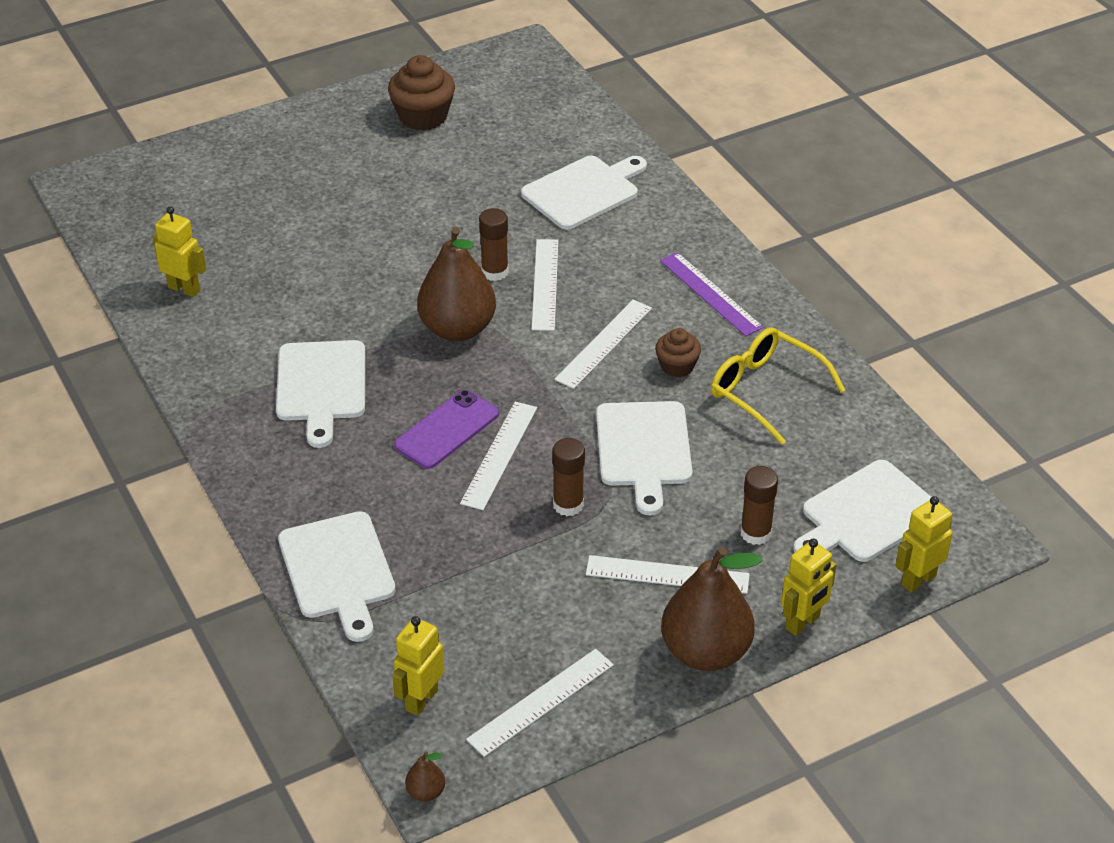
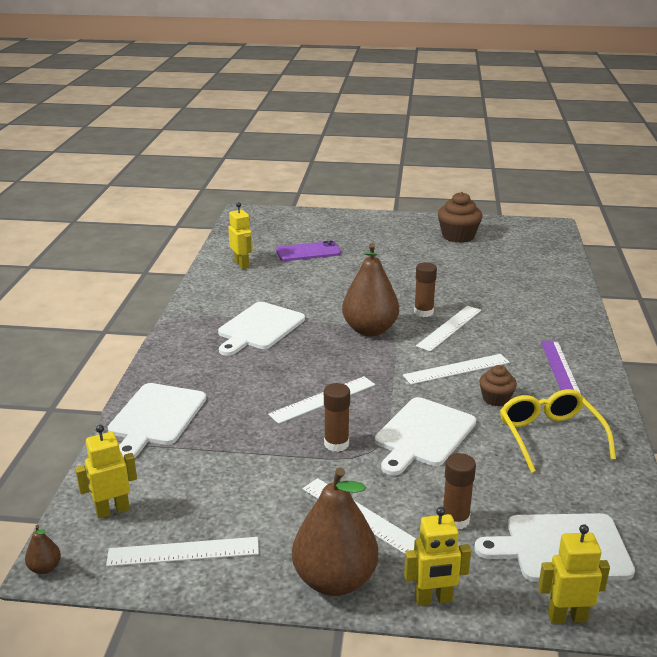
camera: 35 degrees right, 15 degrees down
(447, 430) = (305, 374): purple phone -> purple phone (308, 252)
(584, 191) = (523, 294): white cutting board -> none

